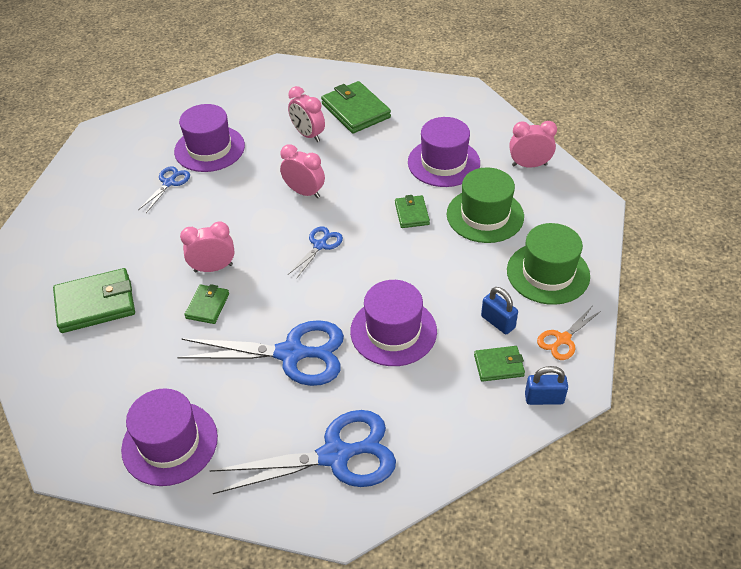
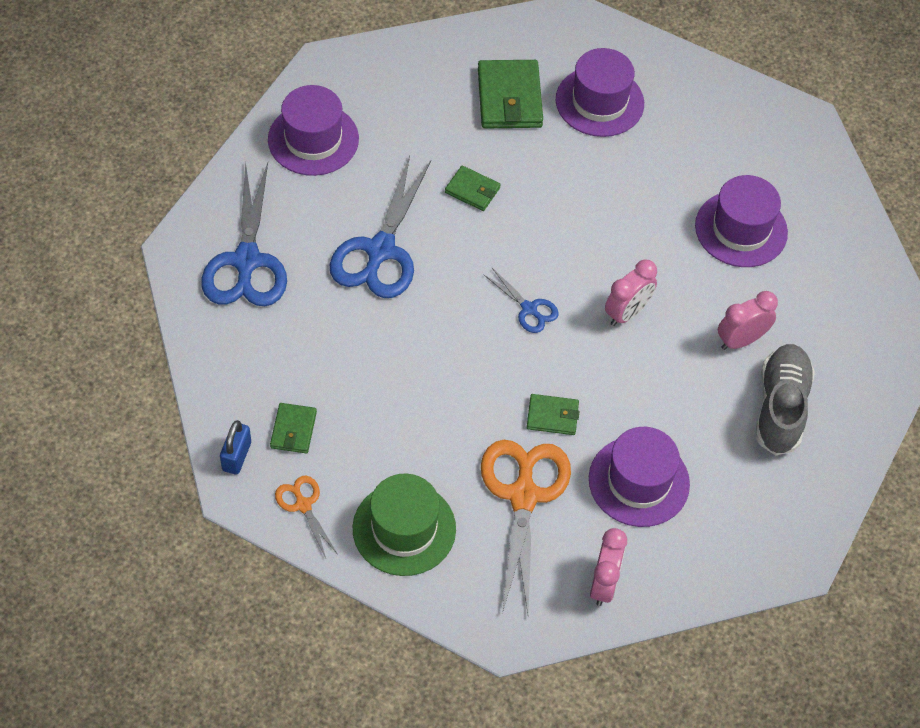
camera: 100 degrees right, 10 degrees up
(169, 183) = (685, 180): blue scissors -> none
(213, 268) = (527, 203): pink clock -> none
(356, 111) = (780, 408): green wallet -> grey shoe
(393, 331) = (376, 347): purple hat -> purple hat (599, 102)
(485, 215) = (523, 496): green hat -> orange scissors
(498, 322) = (351, 450): blue padlock -> none

